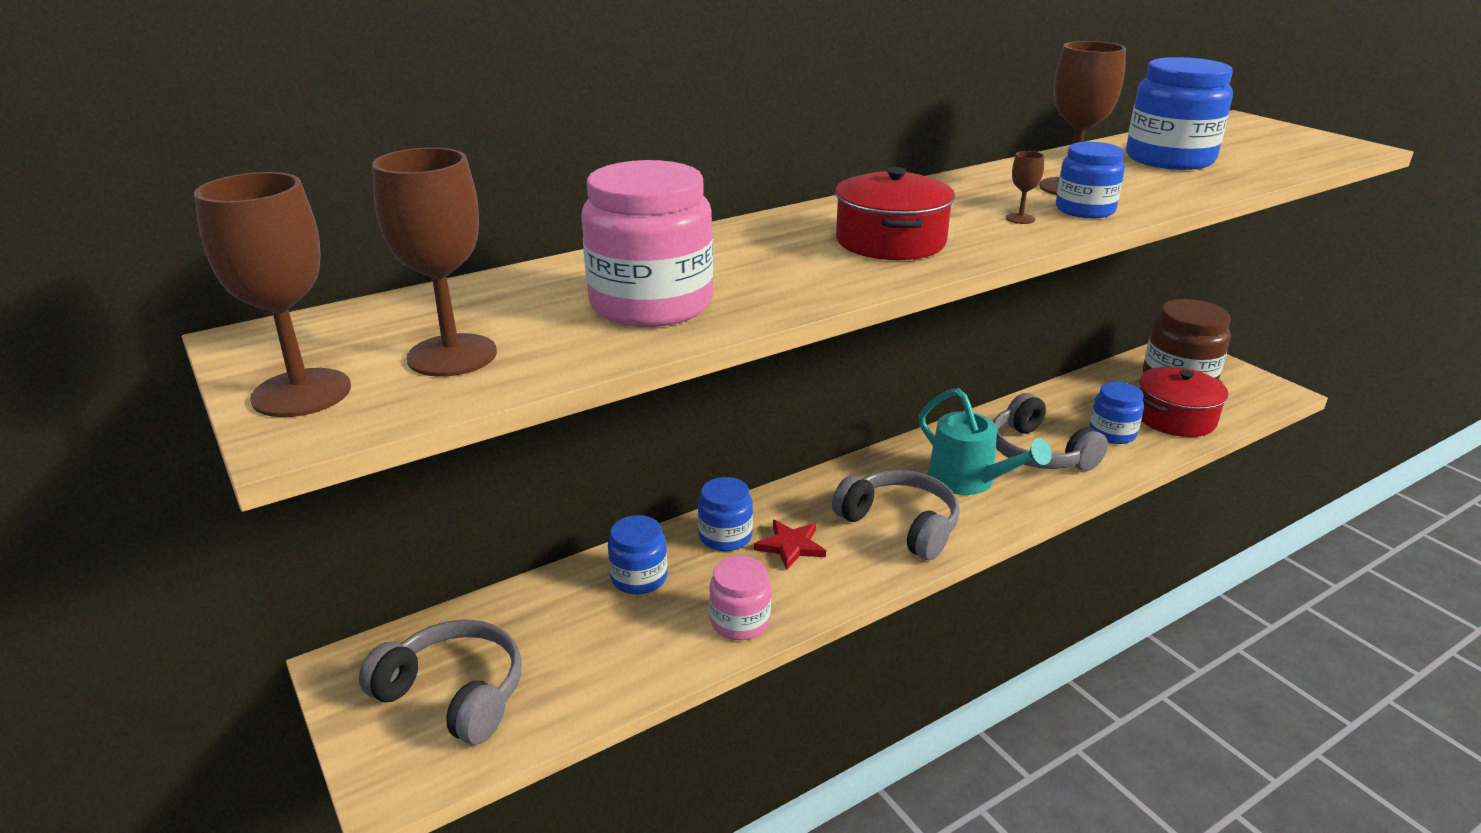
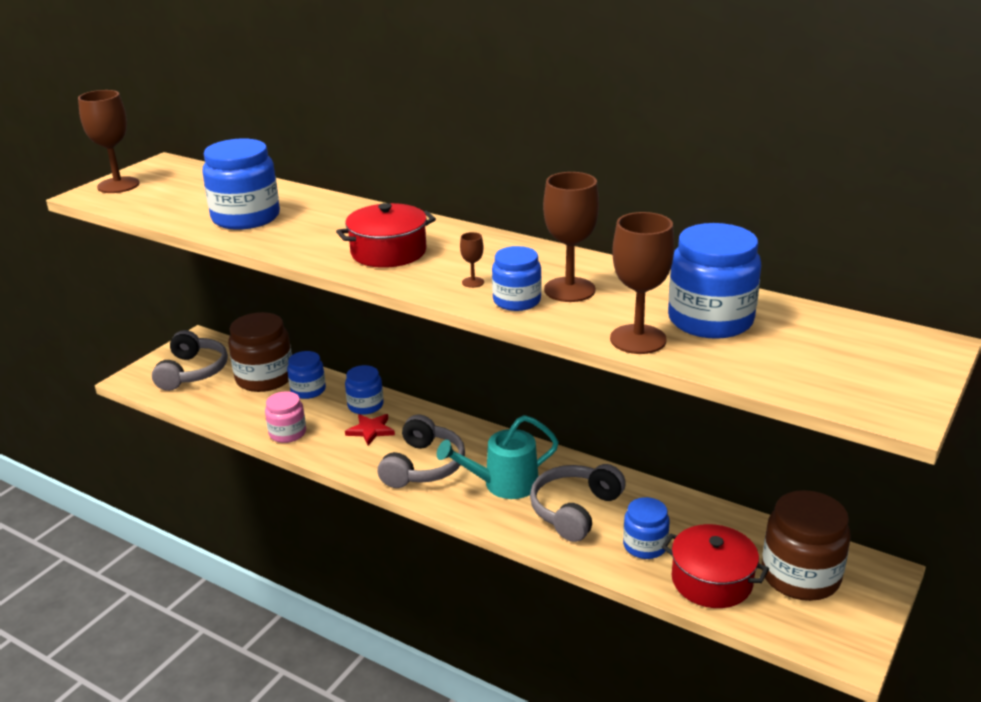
camera: 65 degrees right, 0 degrees up
(452, 355) = (165, 197): brown goblet -> brown goblet (638, 339)
(561, 613) = (264, 378): none -> brown jar
(651, 304) = (246, 217): pink jar -> blue jar
(969, 481) = (503, 484): turquoise watering can -> turquoise watering can turned 45 degrees clockwise

